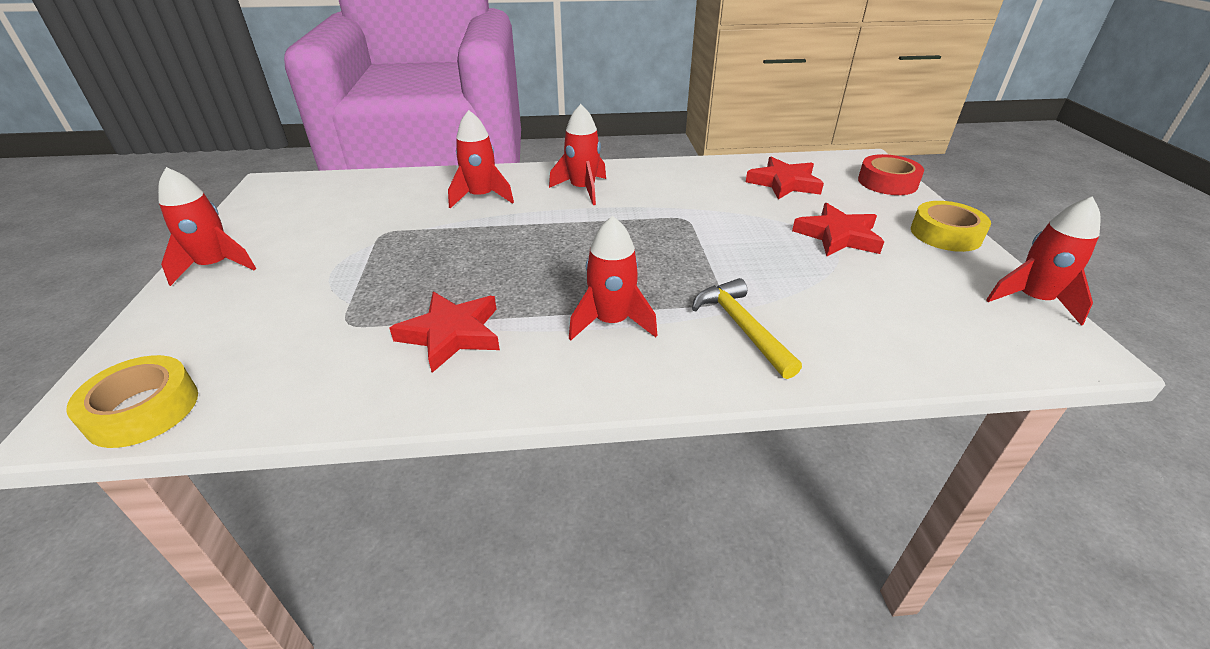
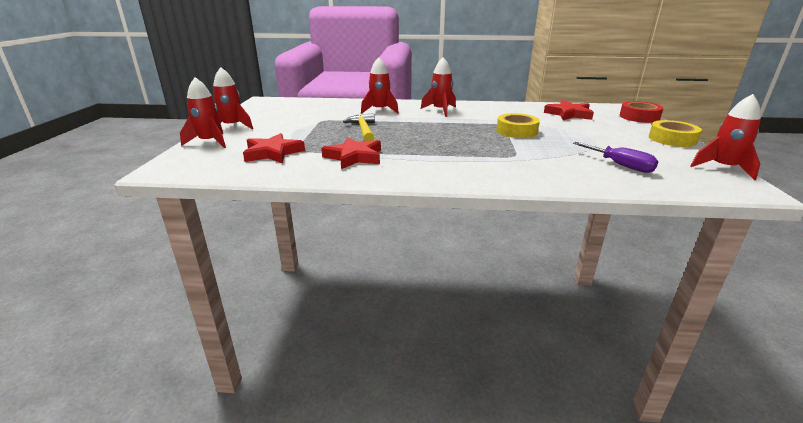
camera: 10 degrees right, 10 degrees down
(143, 410) = (192, 170): yellow tape -> yellow tape (516, 131)
(611, 322) = (446, 159): red rocket -> red rocket (209, 142)
(742, 327) = (525, 166): yellow hammer -> yellow hammer (363, 130)
(838, 236) = (598, 136): red star -> red star (273, 153)
(886, 310) = (620, 165): none -> purple screwdriver

